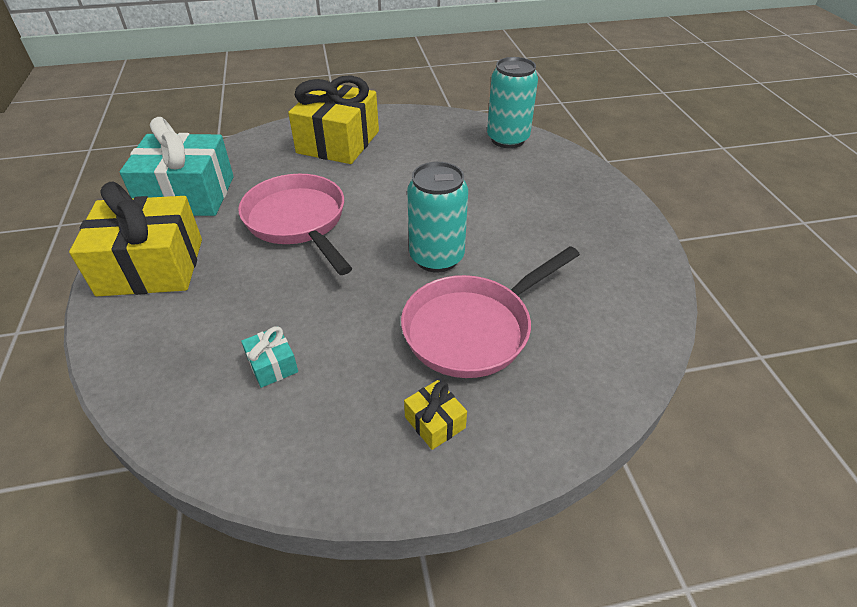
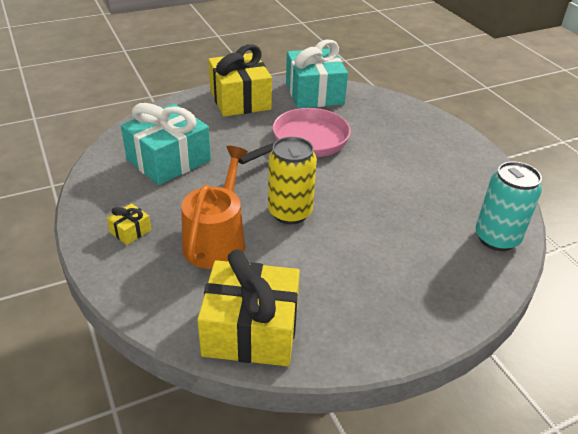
camera: 75 degrees right, 5 degrees down
(272, 365) = (168, 160): turquoise gift -> turquoise gift, size x2.38
(338, 142) = (420, 139): yellow gift -> yellow gift (251, 330)
(436, 258) = (290, 212): turquoise can -> yellow can
(473, 328) = (216, 240): pink pan -> orange watering can

